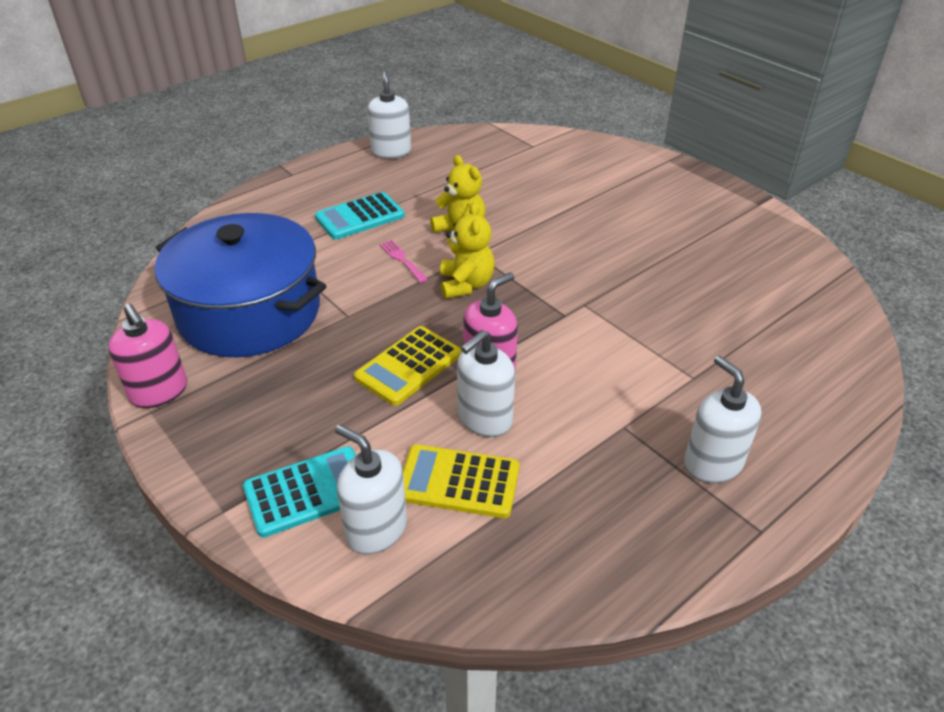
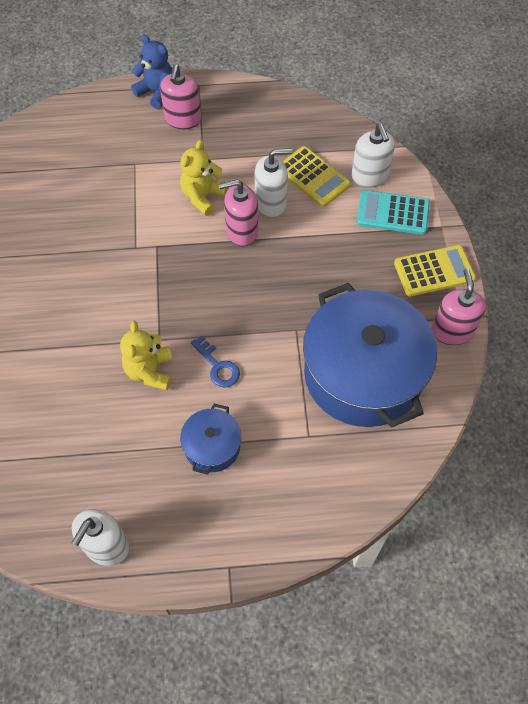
camera: 145 degrees left, 20 degrees up
(360, 217) = (212, 446): turquoise calculator -> blue pot
(402, 260) = (218, 366): pink fork -> blue key
(408, 366) = (286, 263): yellow calculator -> yellow calculator (434, 271)
(466, 285) = (194, 311): yellow teddy bear -> yellow teddy bear (203, 197)
(712, 463) = (183, 119): white soap dispenser -> pink soap dispenser
(796, 482) = (156, 92): none -> blue teddy bear

